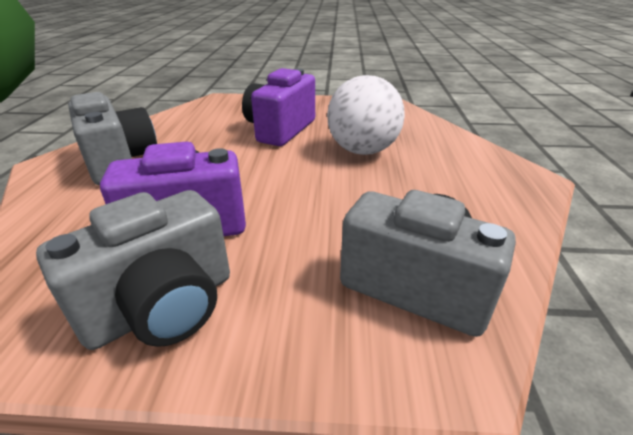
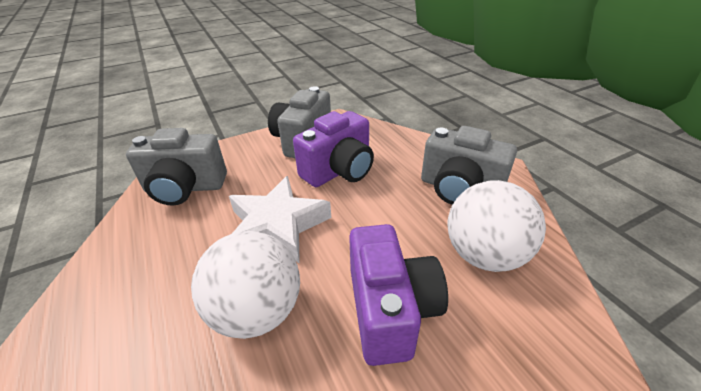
camera: 150 degrees right, 5 degrees up
(190, 130) = (484, 255): none -> white ball
(314, 191) = (277, 226): none -> white star

